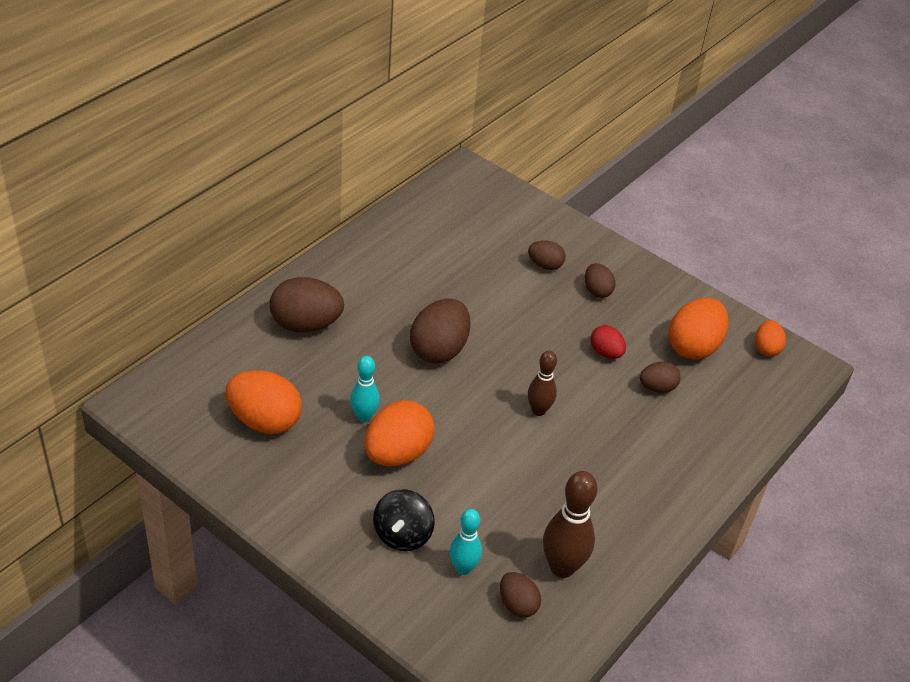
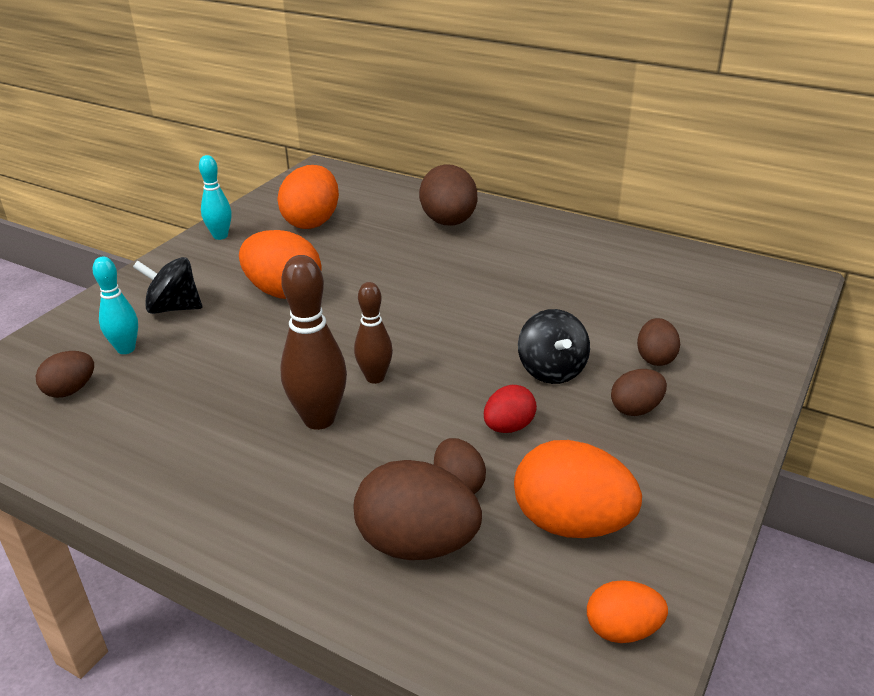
camera: 85 degrees right, 10 degrees down
(364, 416) = (331, 268): turquoise bowling pin -> turquoise bowling pin (220, 236)
(439, 349) = (449, 298): brown egg -> brown egg (417, 544)
(548, 317) = (551, 370): none -> black spinning top
(562, 567) = (120, 418): brown bowling pin -> brown bowling pin (319, 419)

